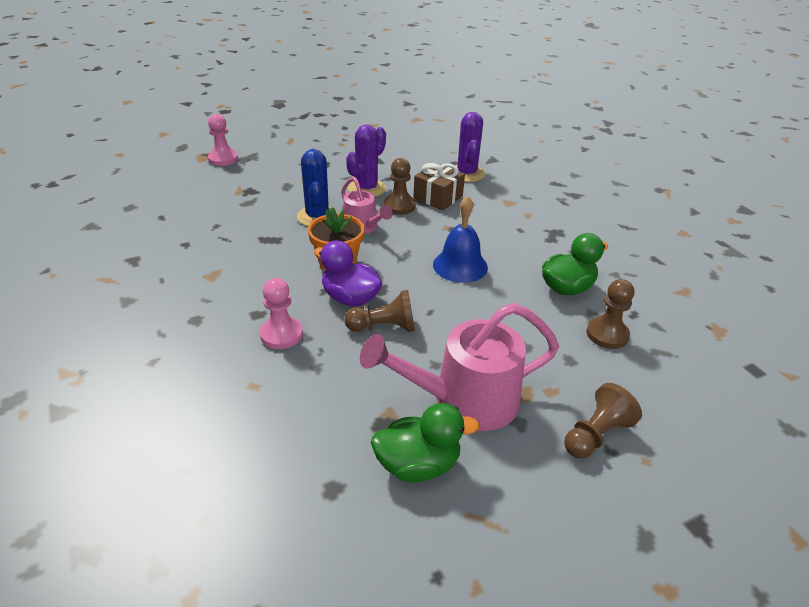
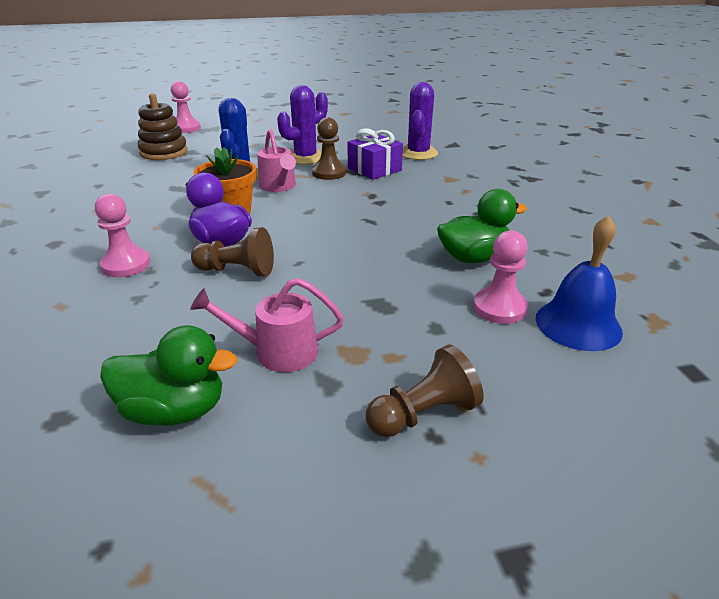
camera: 15 degrees right, 5 degrees down
(222, 194) = (164, 152): none -> brown stacking toy
(438, 197) = (374, 169): brown gift -> purple gift
(460, 266) = (360, 226): blue bell -> blue bell (578, 324)
(463, 401) = (276, 352): pink watering can -> pink watering can, size x0.58
(607, 334) = (499, 308): brown pawn -> pink pawn

